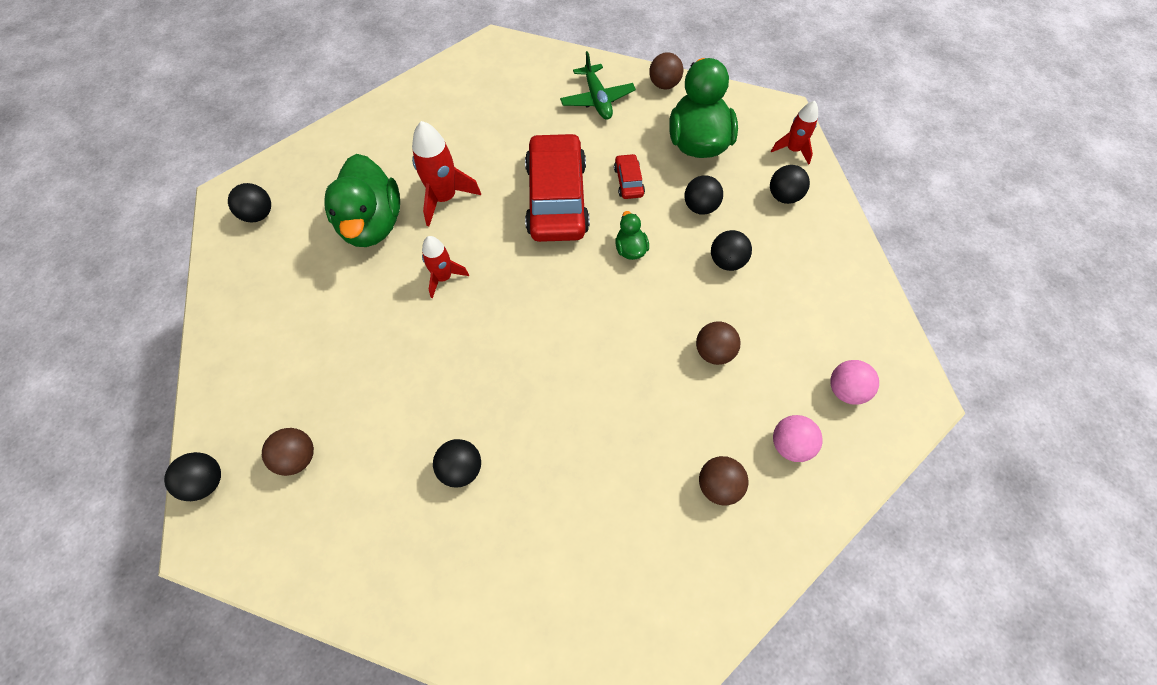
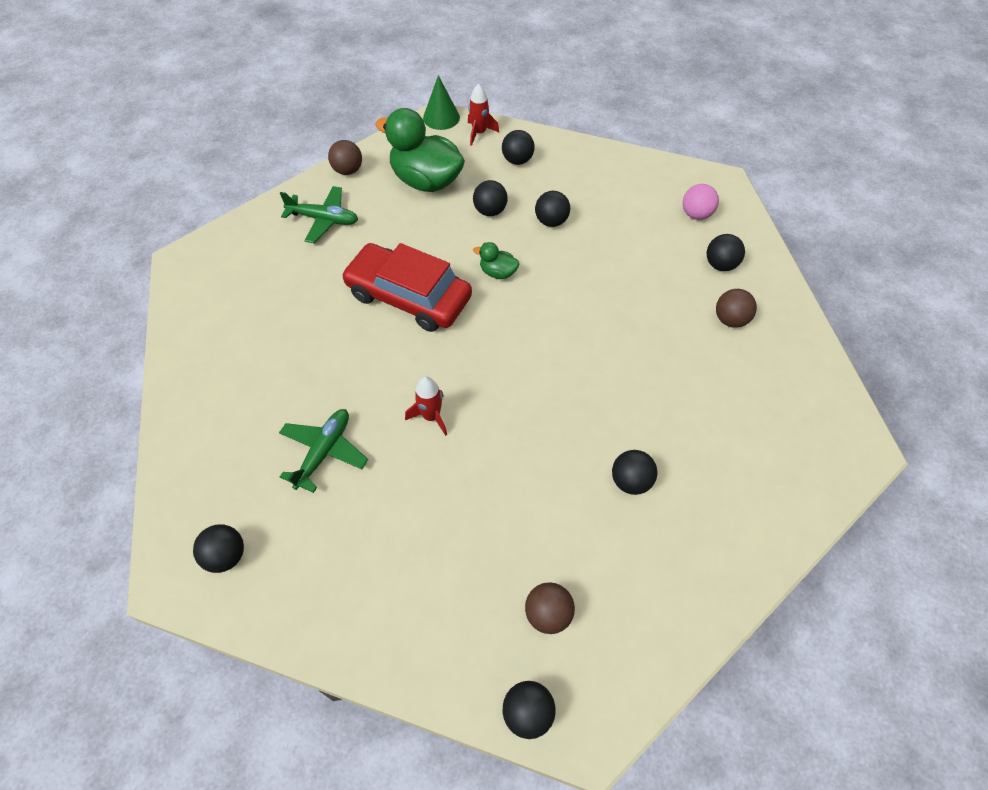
camera: 60 degrees left, 5 degrees down
(372, 224) = (324, 452): green duck -> green plane
(445, 198) = (341, 379): red rocket -> none
(628, 181) = (430, 241): red car -> none
(713, 352) = (623, 268): brown ball -> none
(786, 112) = (441, 117): none -> green cone
(790, 445) = (720, 265): pink ball -> black ball

